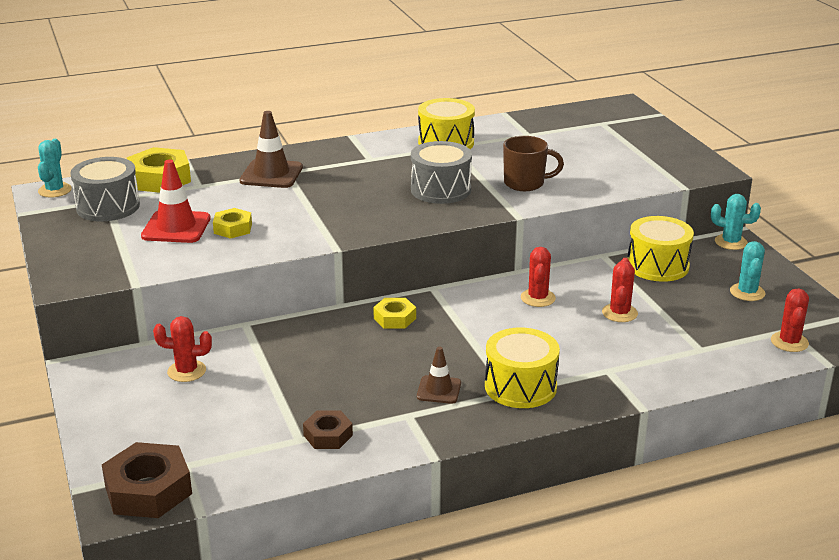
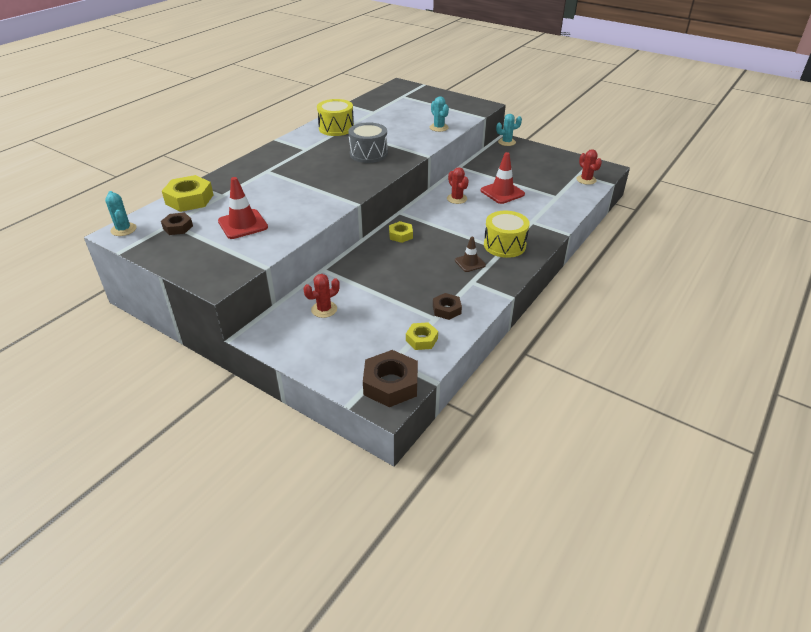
camera: 35 degrees left, 10 degrees up
(108, 207) = (178, 227): grey drum -> brown nut
(233, 228) = (280, 213): yellow nut -> yellow nut (421, 339)
(271, 174) = (259, 175): brown traffic cone -> none
(525, 183) = (407, 137): brown mug -> none
(619, 313) = (502, 192): red cactus -> red traffic cone
(657, 265) = (490, 164): yellow drum -> none
(747, 292) = (542, 163): turquoise cactus -> turquoise cactus (438, 127)

